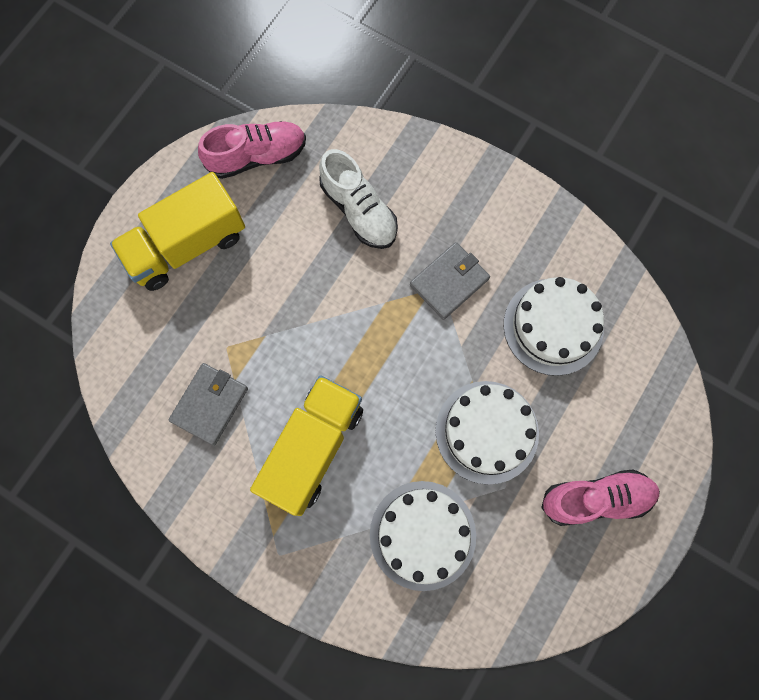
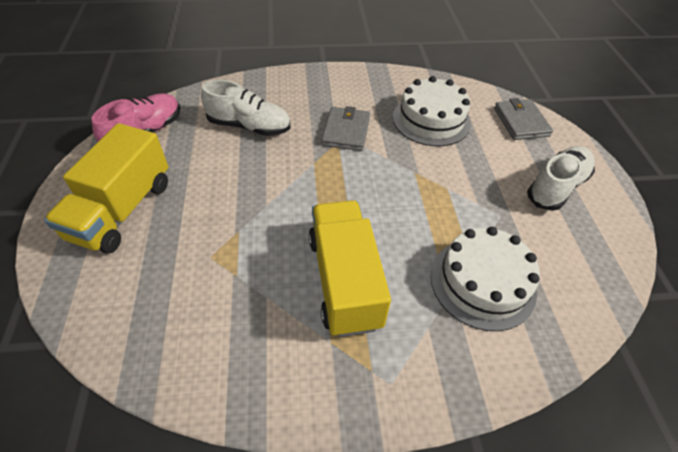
camera: 40 degrees left, 25 degrees down
(210, 404) = (227, 306): grey wallet -> grey wallet (521, 122)
(487, 432) = (454, 193): white cake -> none
(596, 499) = (556, 187): pink shoe -> white shoe

